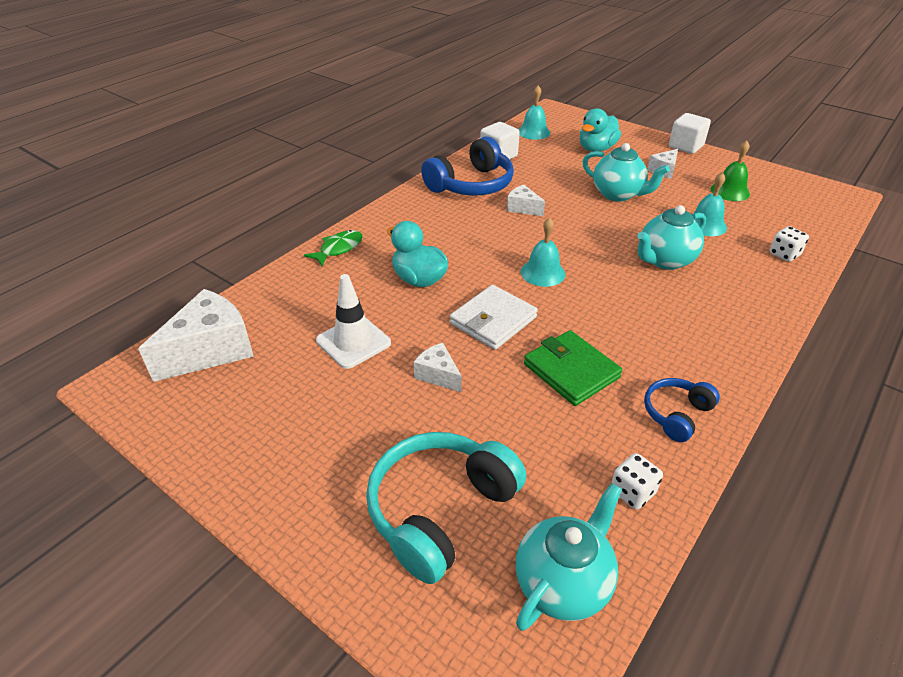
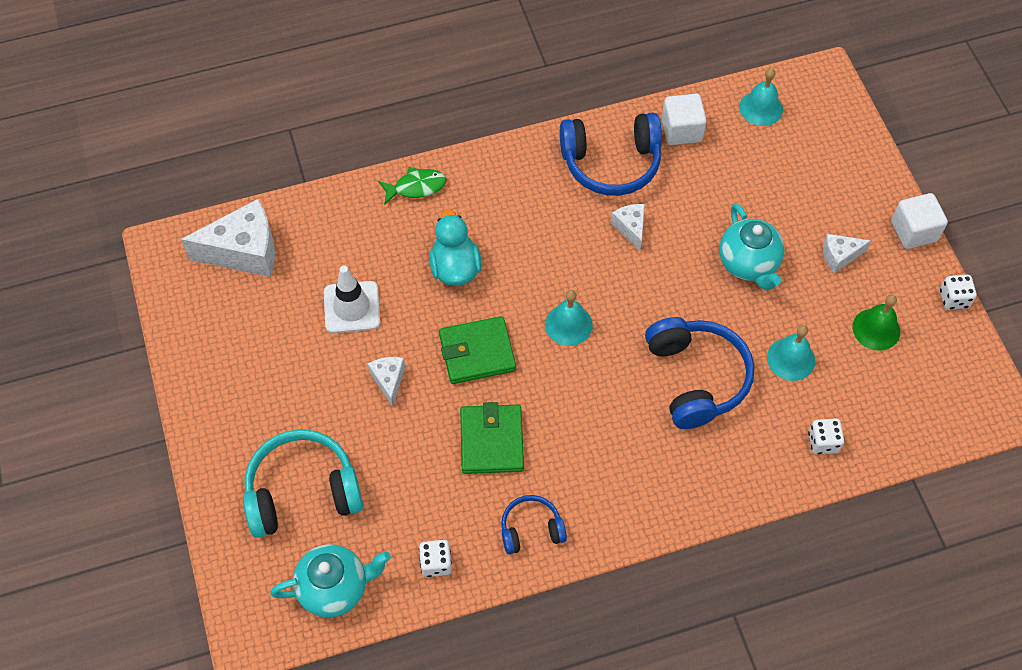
camera: 35 degrees right, 20 degrees up
(493, 320) = (477, 352): white wallet -> green wallet
(596, 149) = (803, 178): turquoise duck -> none
(665, 260) = (696, 378): turquoise teapot -> blue headphones
(747, 163) = (954, 299): none -> white dice

